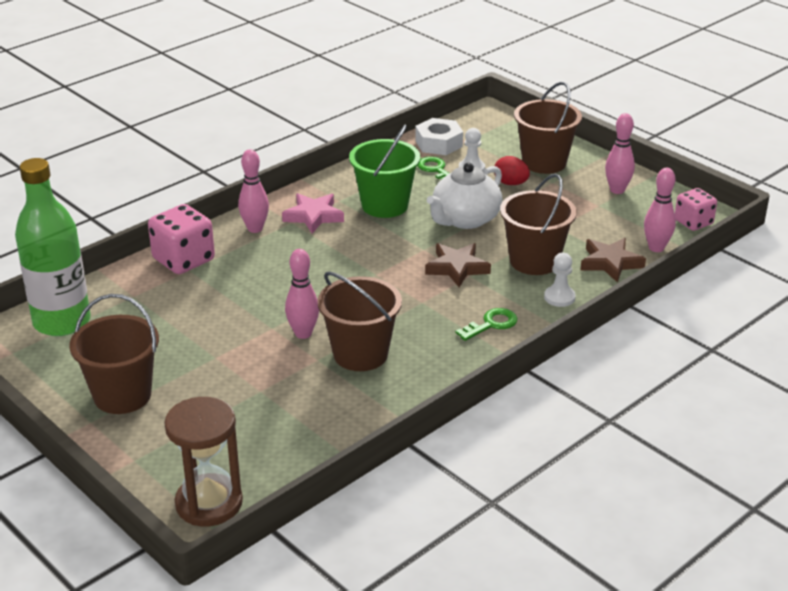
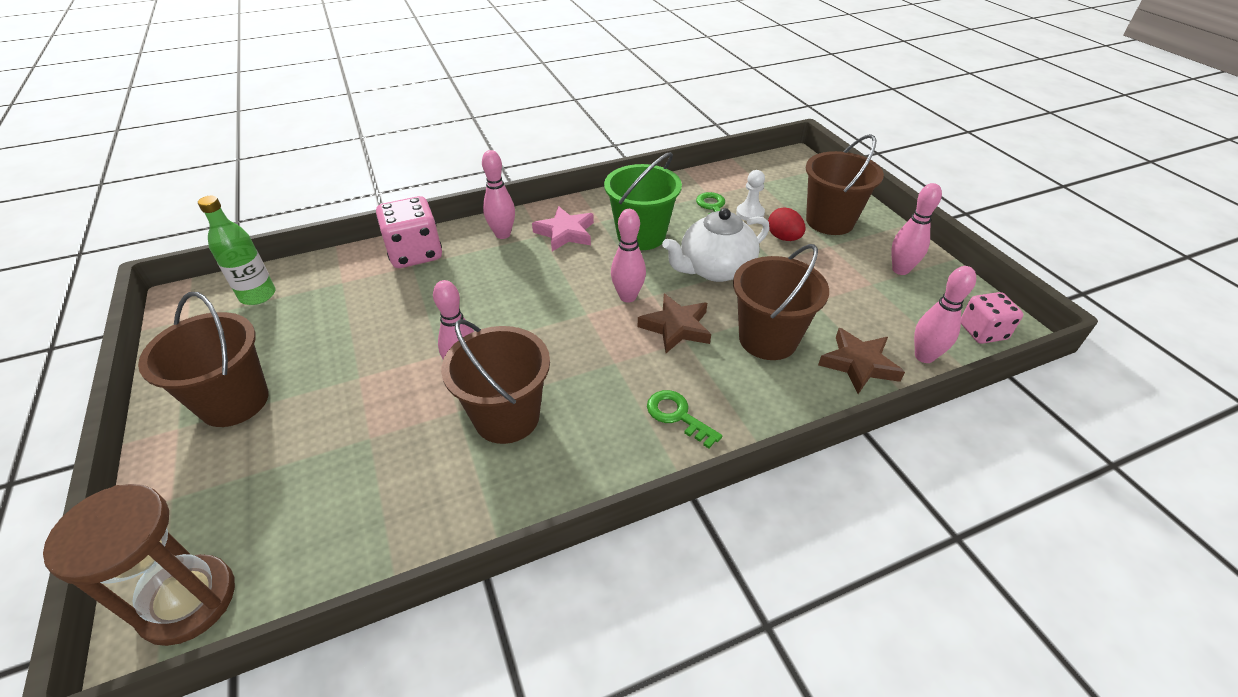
camera: 20 degrees right, 10 degrees up
(62, 322) = (258, 295): green bottle -> green bottle, size x0.60
(403, 254) = (628, 297): none -> pink bowling pin
(438, 143) = (730, 181): white nut -> none
(491, 324) = (677, 415): green key -> green key turned 120 degrees counterclockwise
(559, 297) = (776, 398): white pawn -> none

